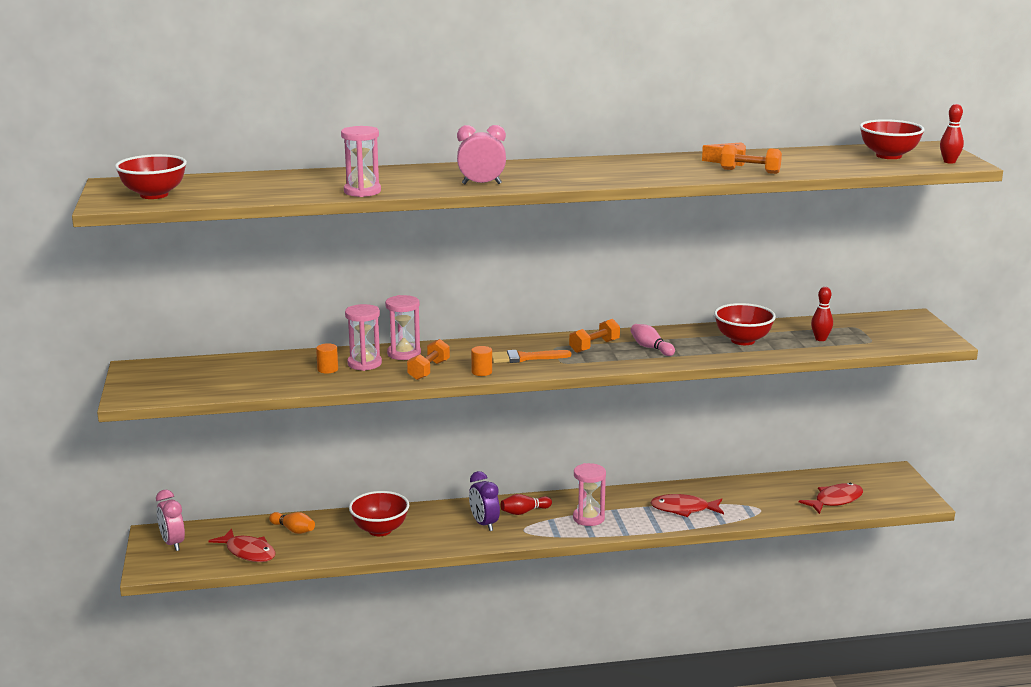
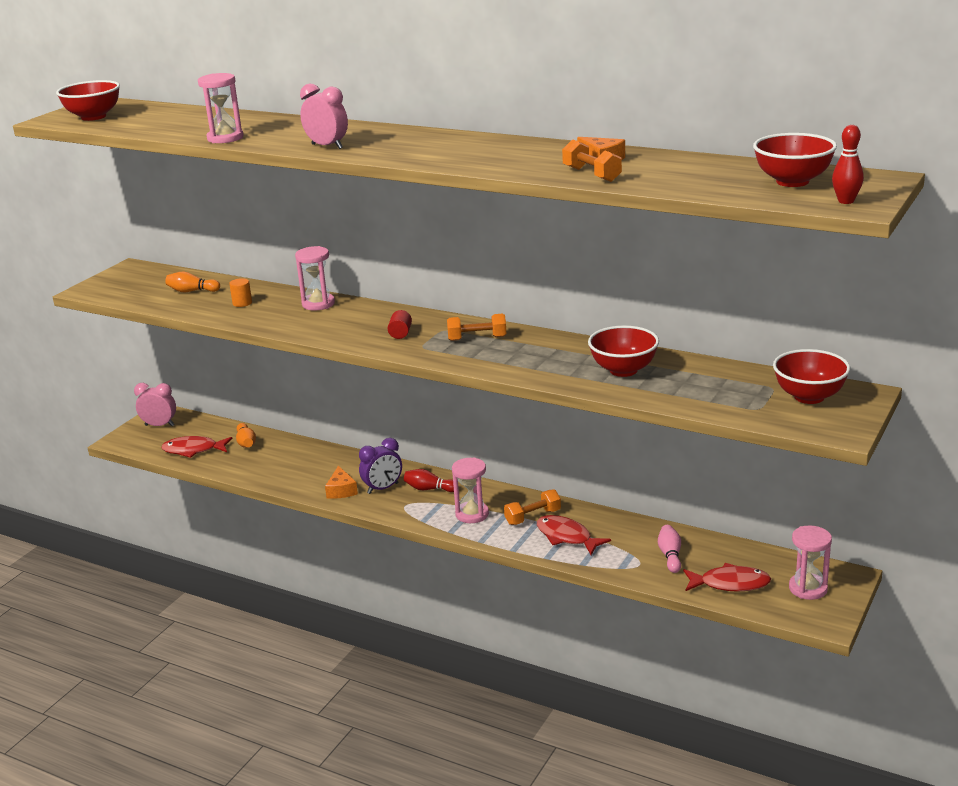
camera: 40 degrees right, 5 degrees up
(173, 543) = (159, 425): pink clock -> pink clock turned 90 degrees clockwise
(248, 552) = (193, 450): red fish -> red fish turned 105 degrees clockwise
(253, 372) = (192, 291): none -> orange bowling pin
(364, 363) = (275, 305): pink hourglass -> pink hourglass (808, 588)
(380, 530) = (302, 465): red bowl -> red bowl (809, 397)
(429, 370) = (308, 324): orange dumbbell -> orange dumbbell (533, 517)
(450, 537) = (341, 490): none -> orange cheese
(481, 372) = (343, 337): orange cylinder -> none
(484, 524) = (383, 488): purple clock -> purple clock turned 135 degrees counterclockwise
(525, 358) = (400, 334): orange brush -> red cylinder
(651, 348) = (523, 354): pink bowling pin -> pink bowling pin (670, 555)
(820, 339) = (706, 390): red bowling pin -> none

